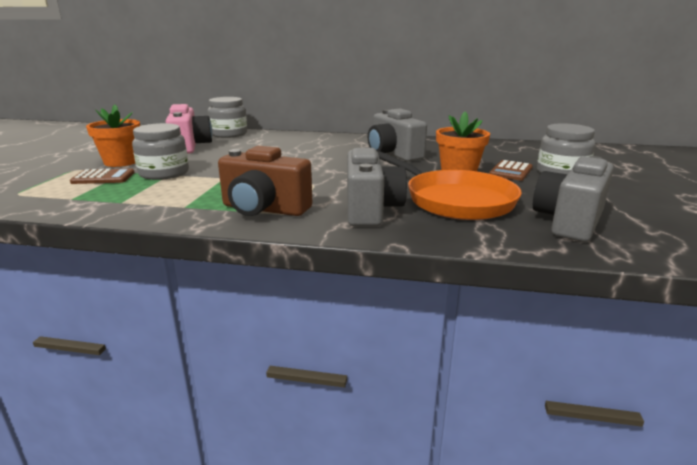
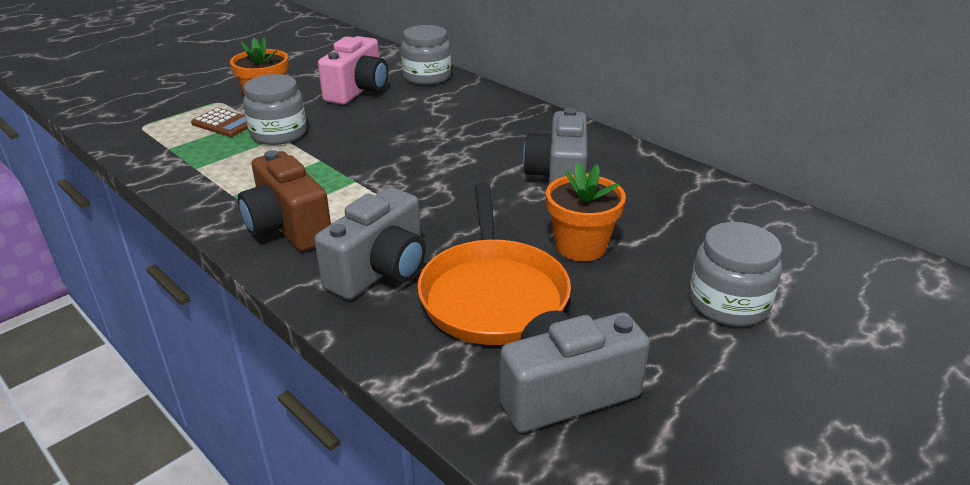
camera: 35 degrees right, 10 degrees up
(511, 171) = (659, 270): brown calculator -> none

